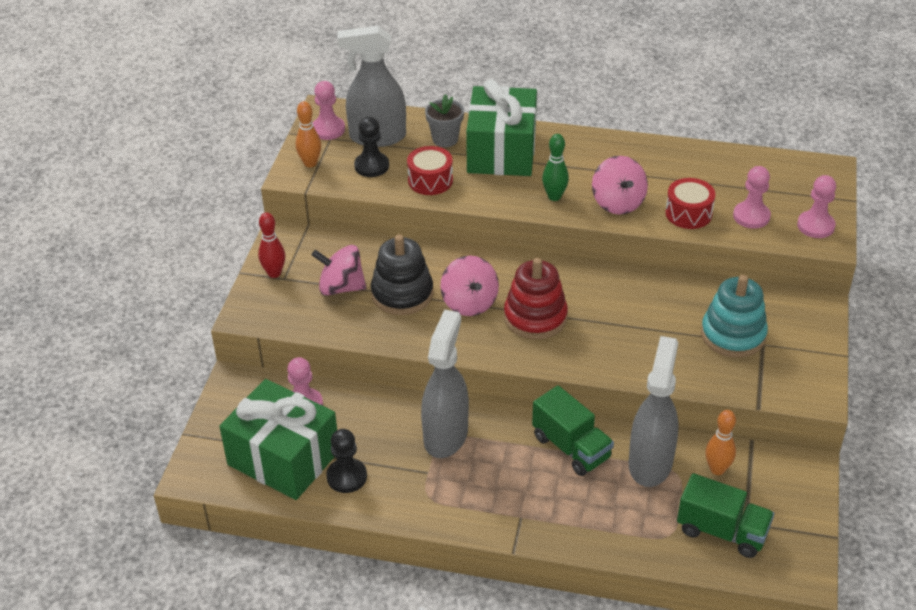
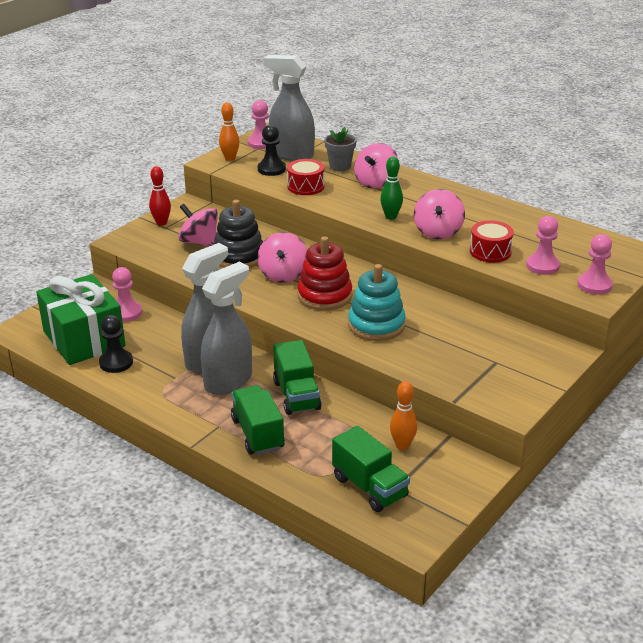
camera: 25 degrees right, 10 degrees down
(501, 152) = (375, 182): green gift -> pink spinning top
(568, 511) = (257, 434): none -> green truck
(650, 463) = (350, 424): grey spray bottle -> grey spray bottle (228, 381)
(733, 335) = (475, 349): turquoise stacking toy -> turquoise stacking toy (376, 325)

